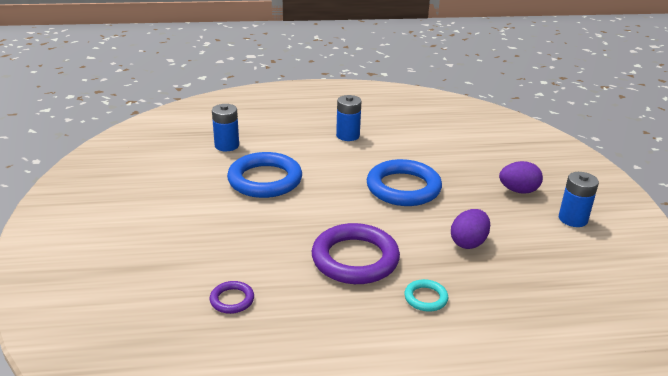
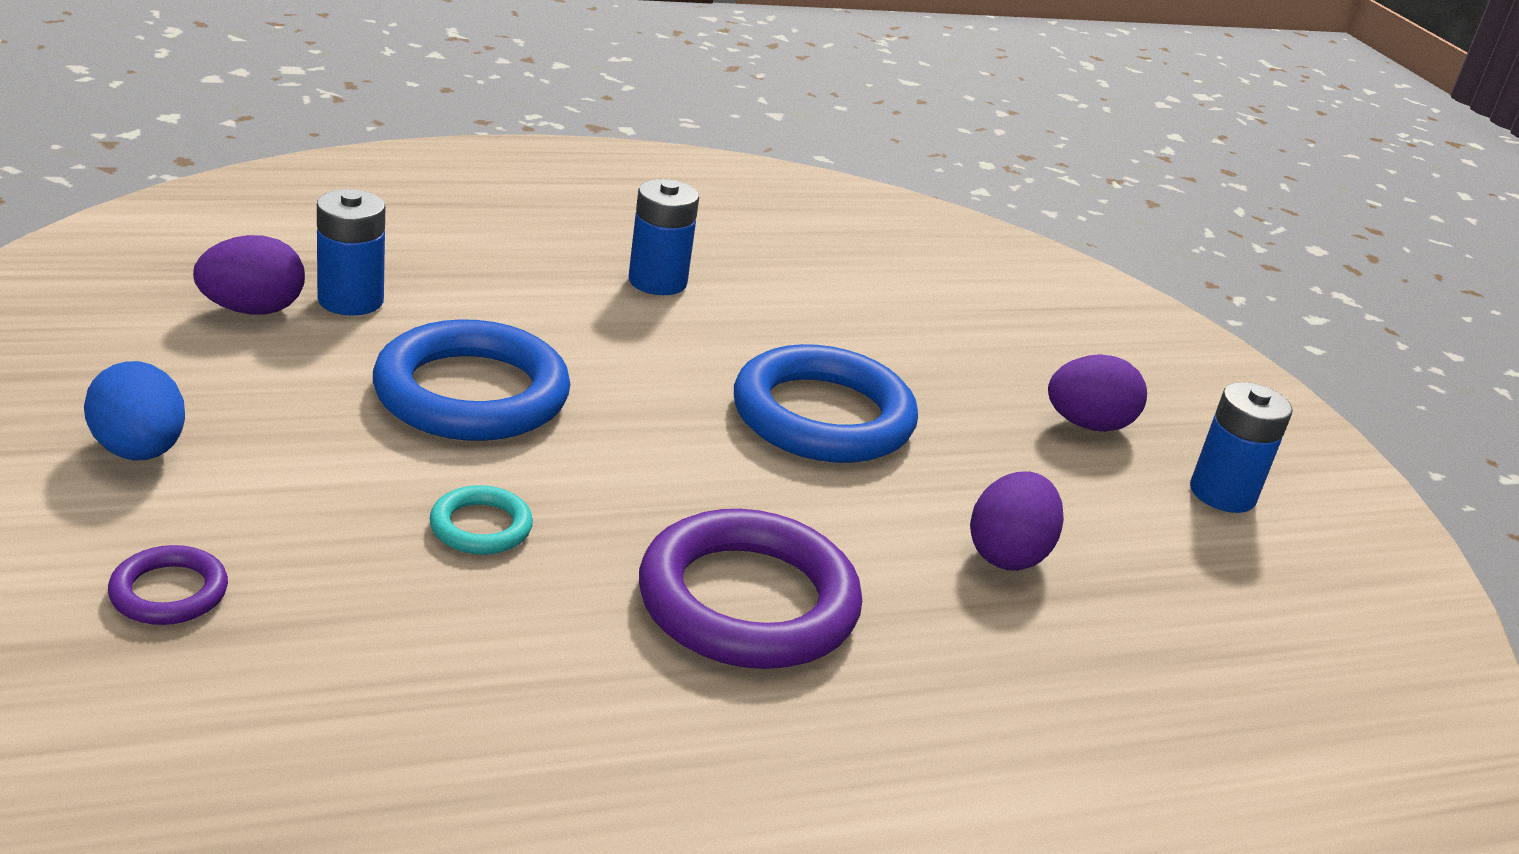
camera: 15 degrees left, 0 degrees up
(140, 201) = (139, 451): none -> blue egg
(190, 150) = (252, 310): none -> purple egg
(232, 300) = (451, 723): purple ring -> purple ring (169, 592)
(425, 298) = (942, 699): turquoise ring -> turquoise ring (481, 527)

